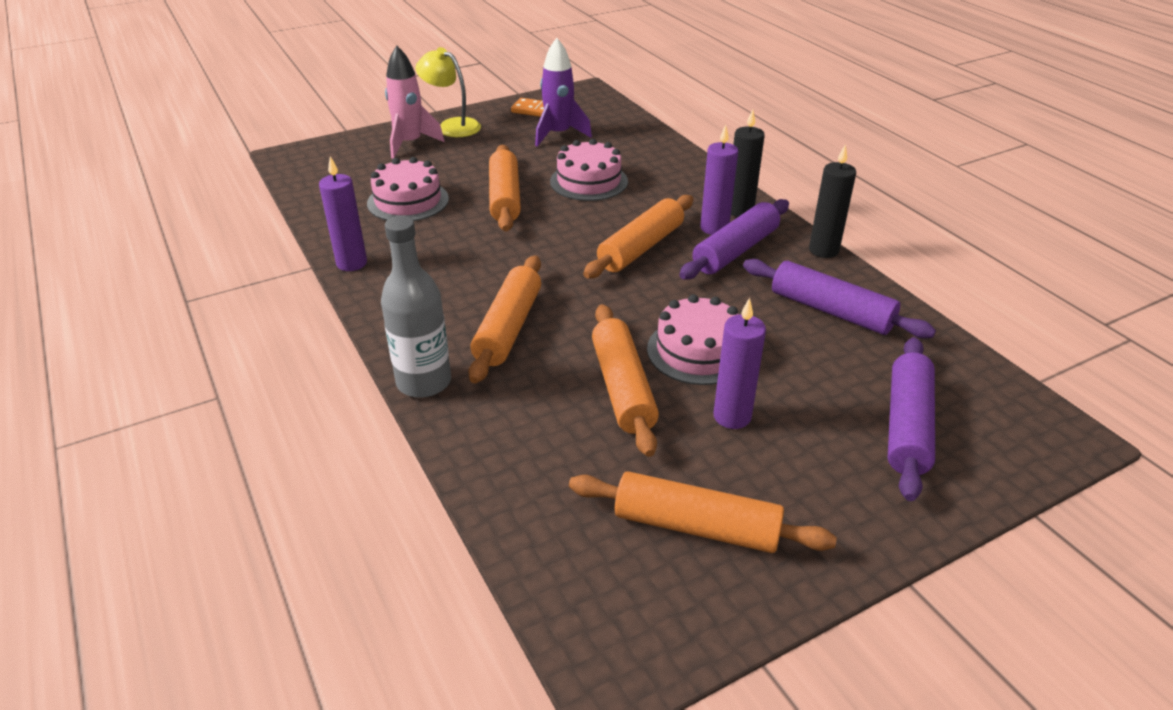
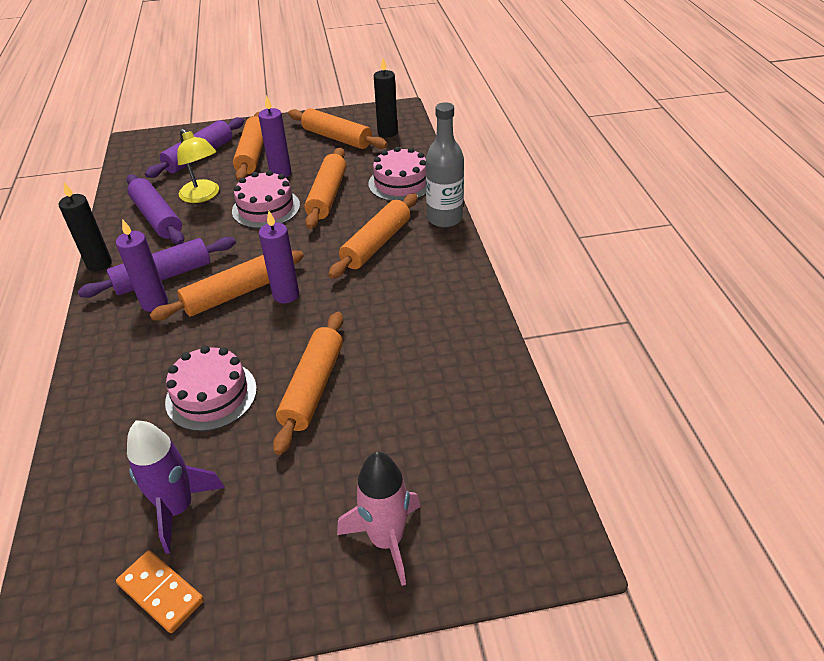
camera: 160 degrees left, 5 degrees up
(351, 263) = (484, 327): purple candle -> purple candle (286, 295)
(408, 201) = (417, 406): pink cake -> pink cake (401, 183)
(452, 126) = (311, 580): yellow lamp -> yellow lamp (203, 196)
(739, 210) = (111, 319): black candle -> black candle (387, 132)
(819, 448) = (252, 154): none -> orange rolling pin

